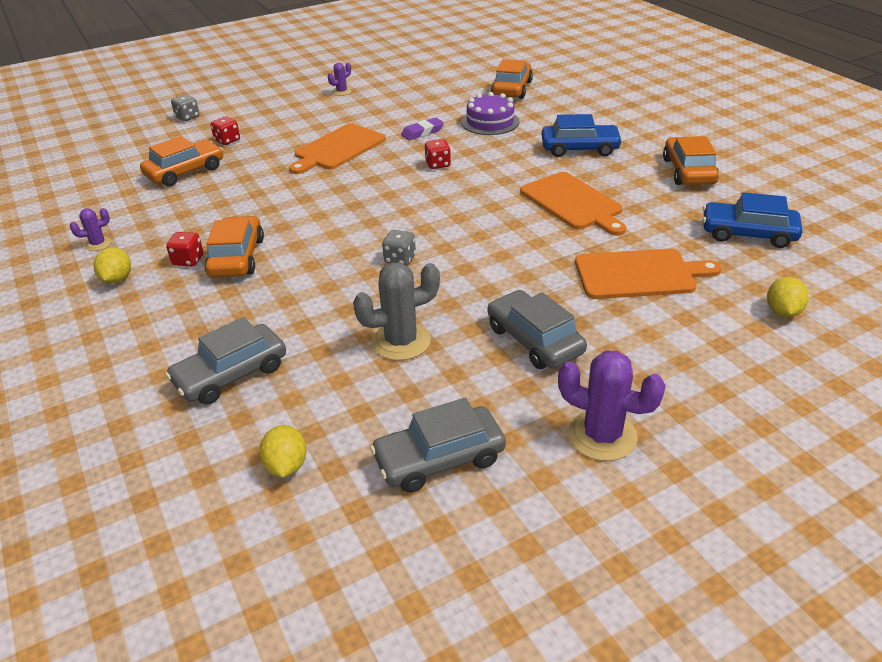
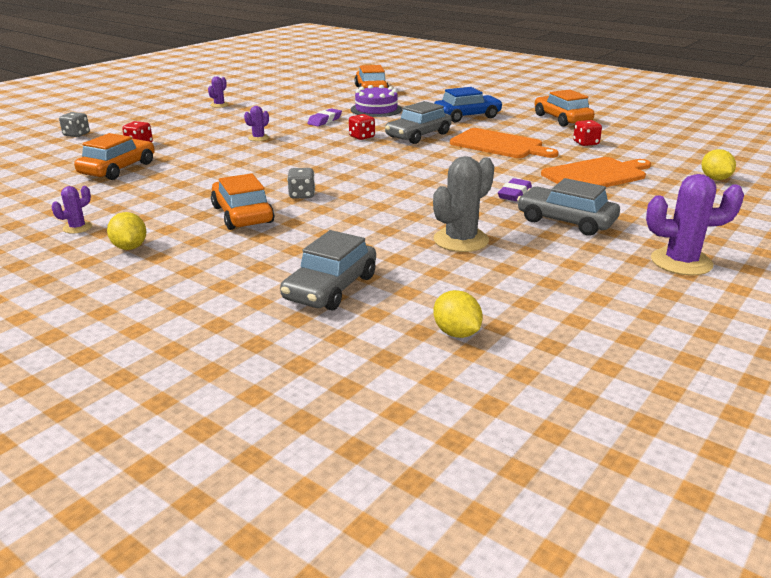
camera: 25 degrees left, 10 degrees down
(188, 260) = (193, 224): red dice -> red dice (585, 143)
(338, 149) = (258, 138): orange cutting board -> purple cactus
(400, 259) = (398, 194): grey dice -> grey dice (302, 195)
(439, 459) = (579, 300): grey car -> grey car (418, 135)
(518, 285) = (514, 194): none -> purple eraser
(748, 233) = (643, 144): blue car -> none

